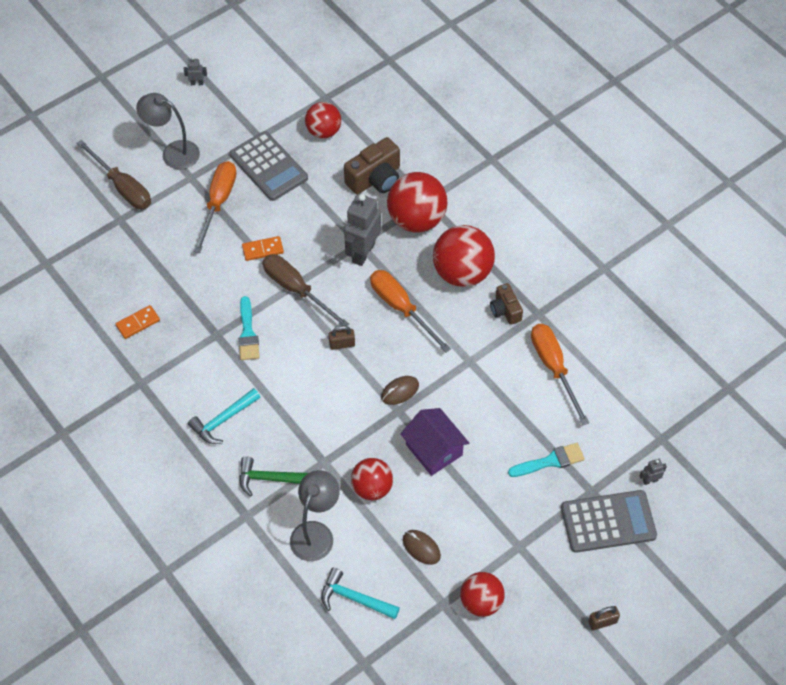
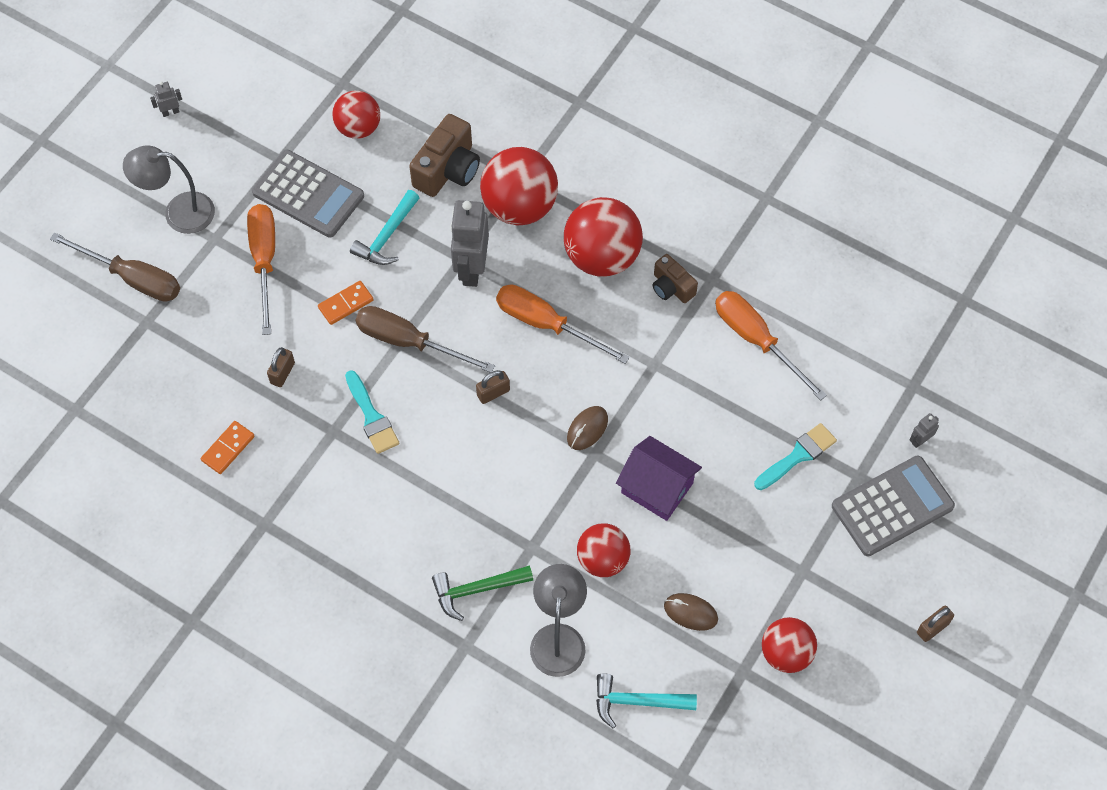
camera: 20 degrees left, 5 degrees up
(198, 283) = (282, 373): none -> brown padlock
(223, 420) = (387, 536): turquoise hammer -> turquoise hammer (387, 236)

